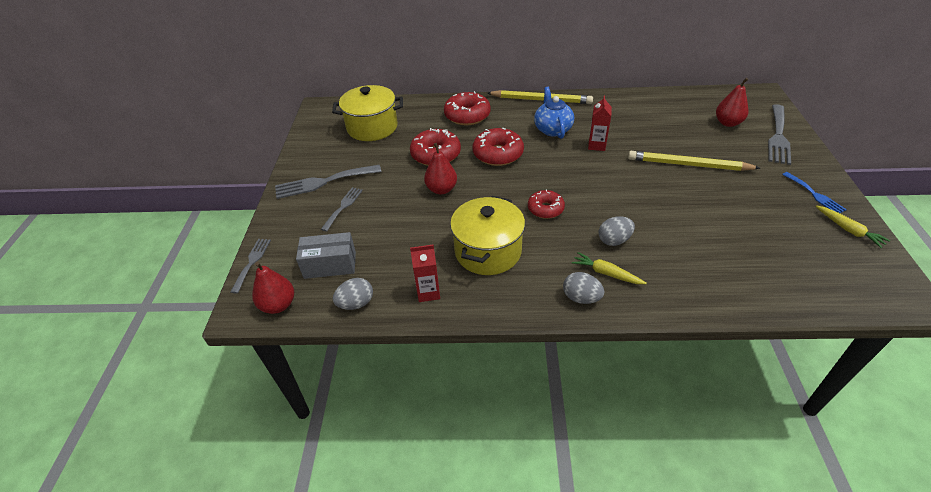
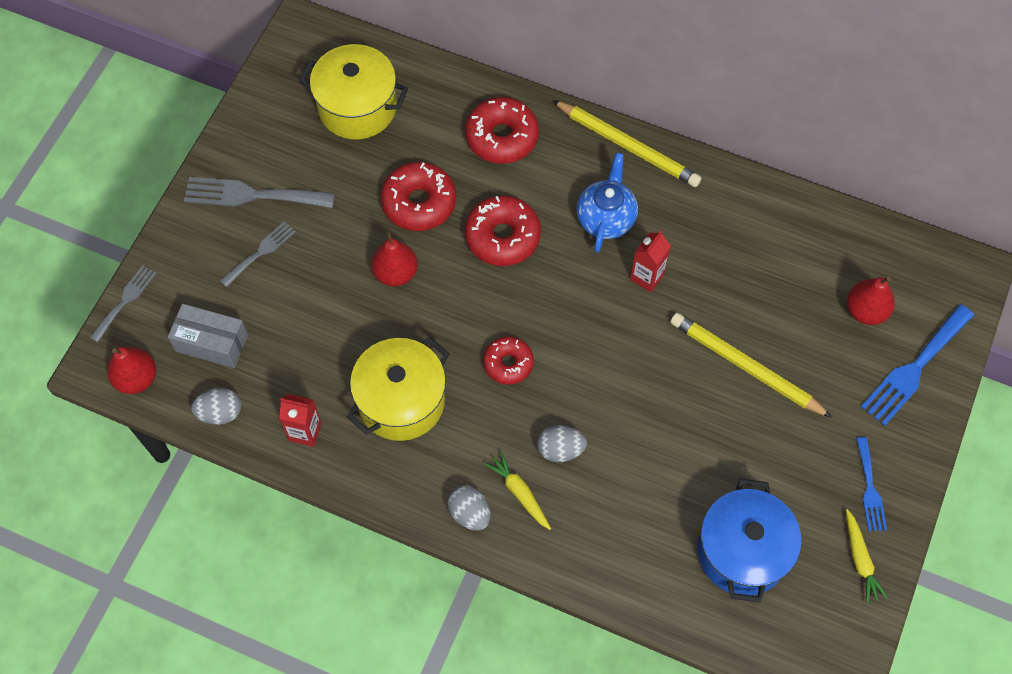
camera: 20 degrees right, 20 degrees up
(776, 252) = (742, 552): none -> blue pot
(778, 137) = (914, 368): grey fork -> blue fork

